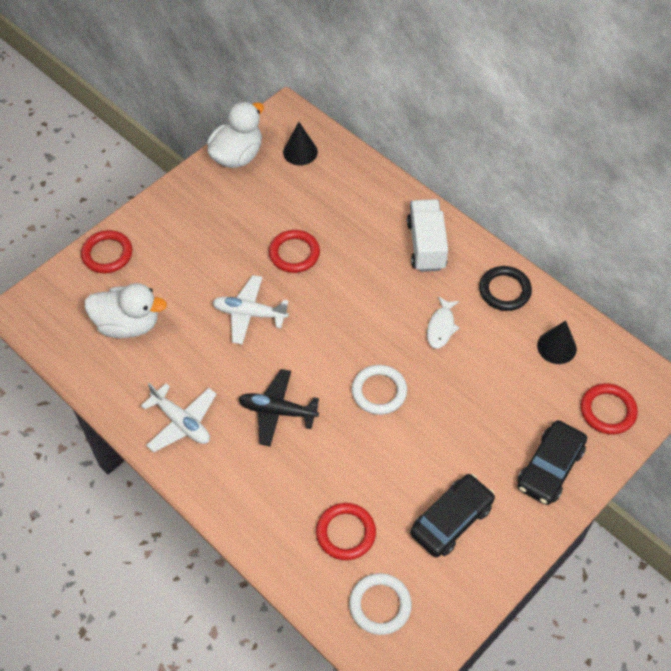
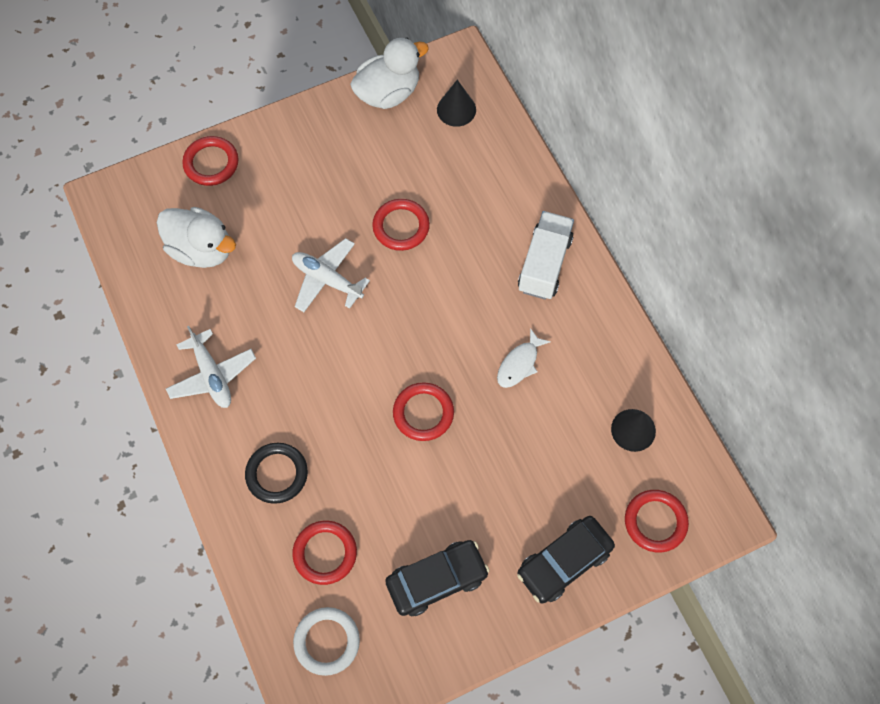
camera: 20 degrees right, 10 degrees up
(277, 411) = (311, 397): black plane -> none
(379, 391) = (423, 413): white ring -> red ring
(504, 290) = (606, 345): black ring -> black ring (277, 474)

